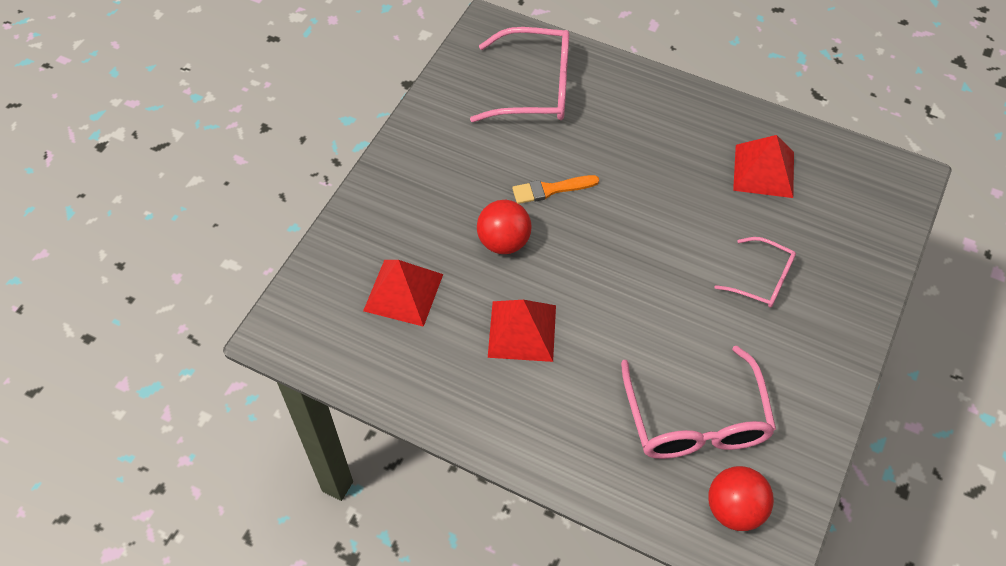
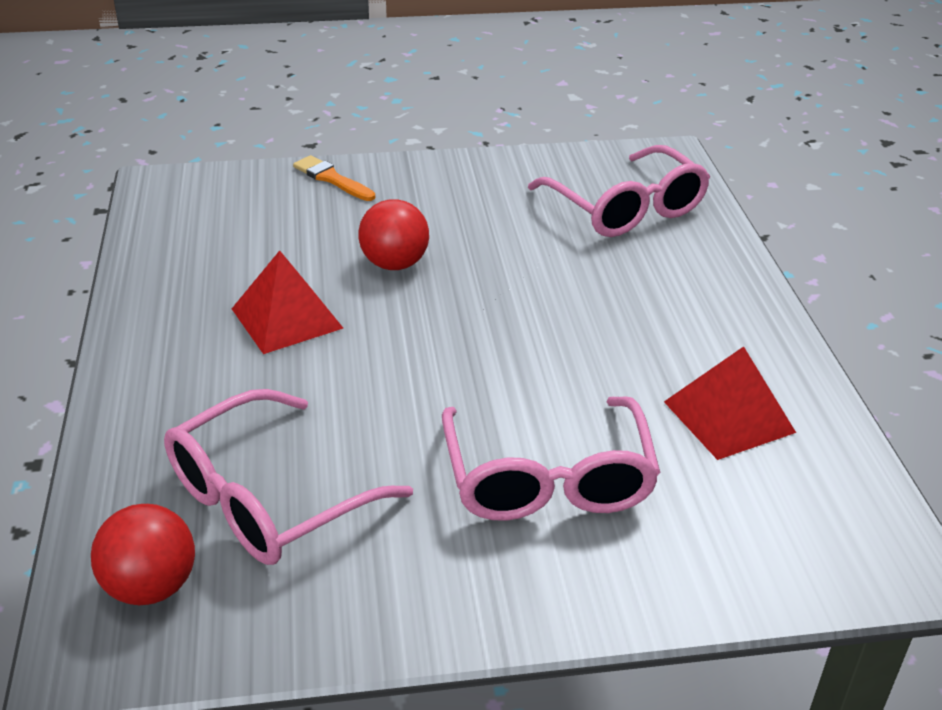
camera: 55 degrees right, 20 degrees down
(403, 292) = (269, 230): red pyramid -> none
(550, 189) = (499, 268): orange brush -> orange brush (331, 179)
(762, 280) = (548, 479): pink glasses -> pink glasses, size x1.75

